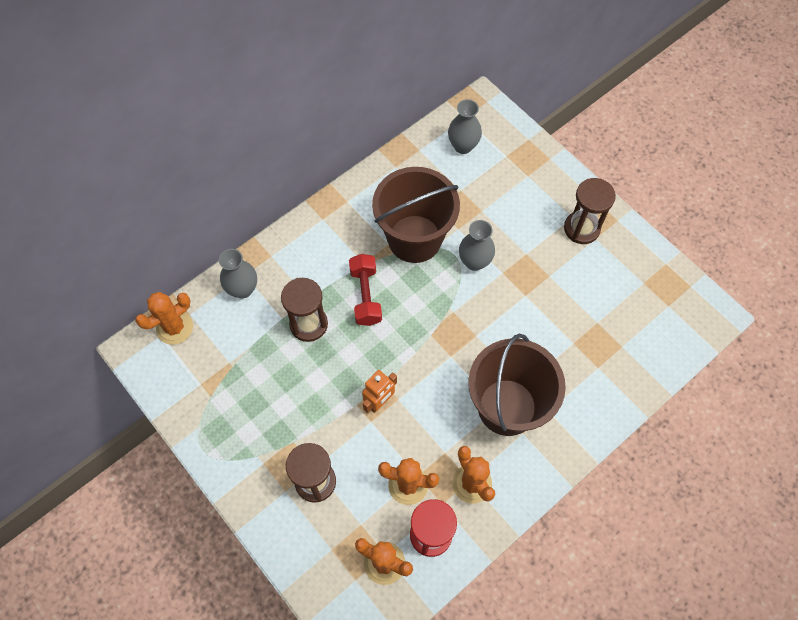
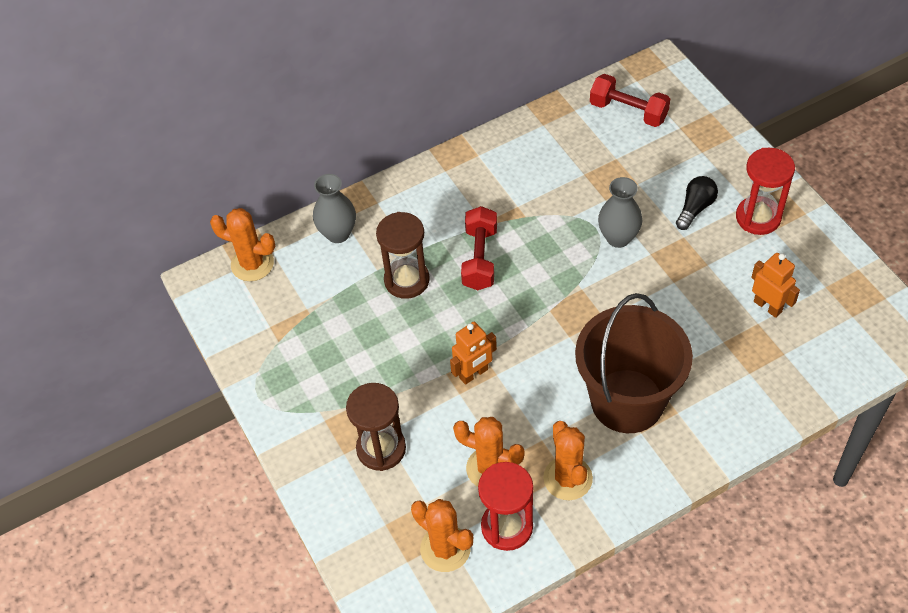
camera: 15 degrees right, 10 degrees down
(174, 328) = (252, 264): orange cactus -> orange cactus turned 45 degrees clockwise
(414, 239) = (550, 204): brown bucket -> none
(463, 146) = (628, 111): grey vase -> red dumbbell
(531, 227) = (695, 208): none -> black light bulb
(581, 228) = (758, 217): brown hourglass -> red hourglass
(602, 306) = (768, 306): none -> orange robot

